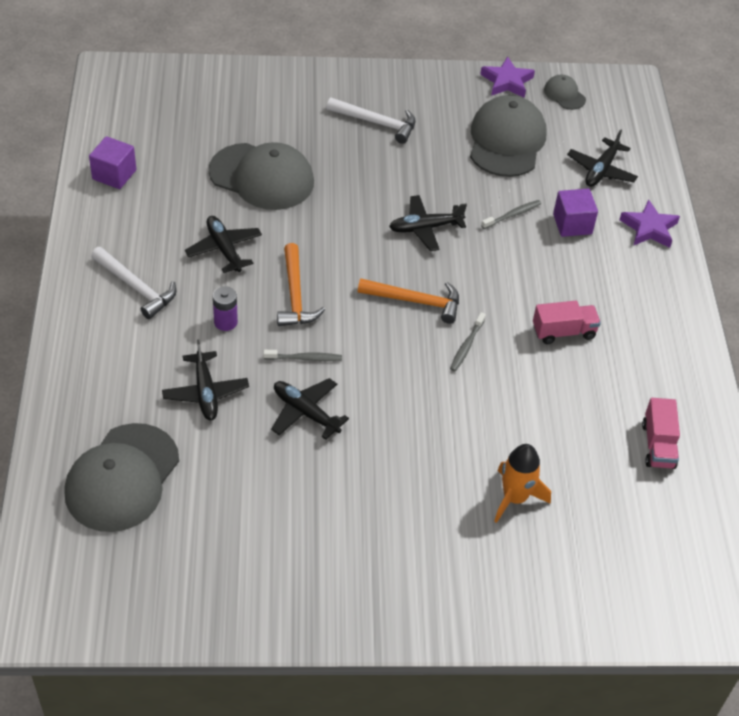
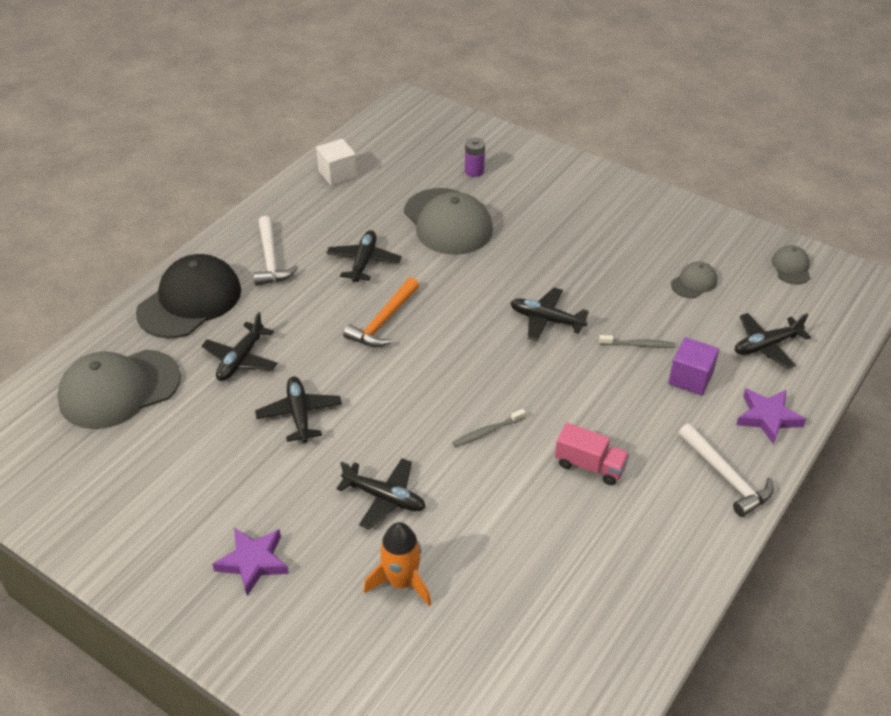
camera: 40 degrees right, 5 degrees down
(101, 364) = (190, 301): none -> black cap
(114, 174) = (337, 174): purple cube -> white cube
(225, 322) = (309, 315): purple battery -> purple battery (474, 171)
(304, 358) = (341, 373): grey toothbrush -> none
(377, 123) = (587, 221): white hammer -> white hammer (726, 477)
(416, 301) = (479, 374): orange hammer -> none
(440, 442) = (384, 498): none -> black plane
(506, 141) = (694, 282): grey cap -> grey cap, size x0.47
(507, 82) = (743, 235): purple star -> purple star (253, 562)
(658, 445) = (584, 615): pink truck -> none

